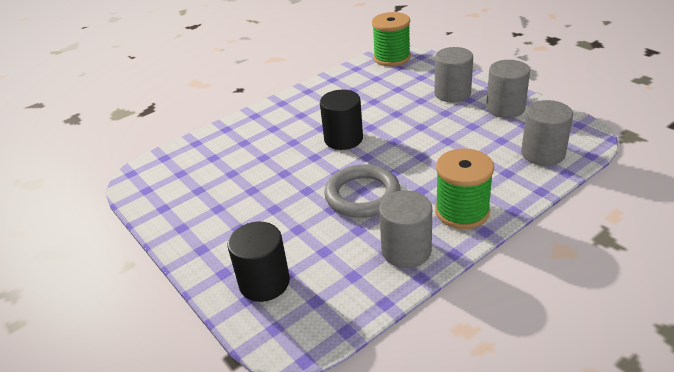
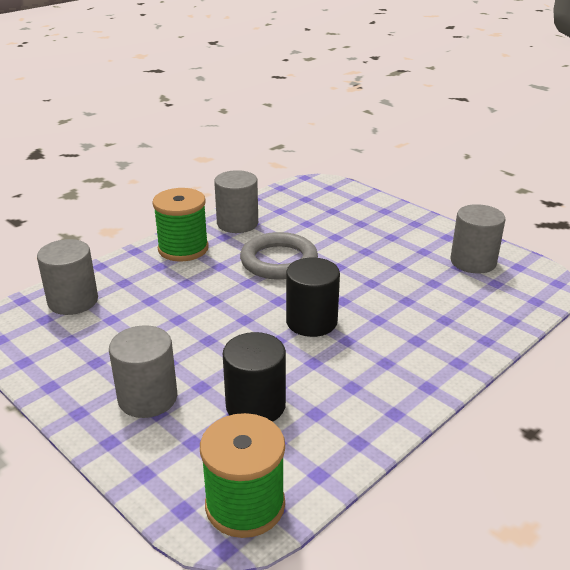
camera: 170 degrees right, 5 degrees down
(264, 282) = (348, 205): black cylinder -> black cylinder (255, 405)
(505, 108) = (80, 366): grey cylinder -> grey cylinder (473, 262)

